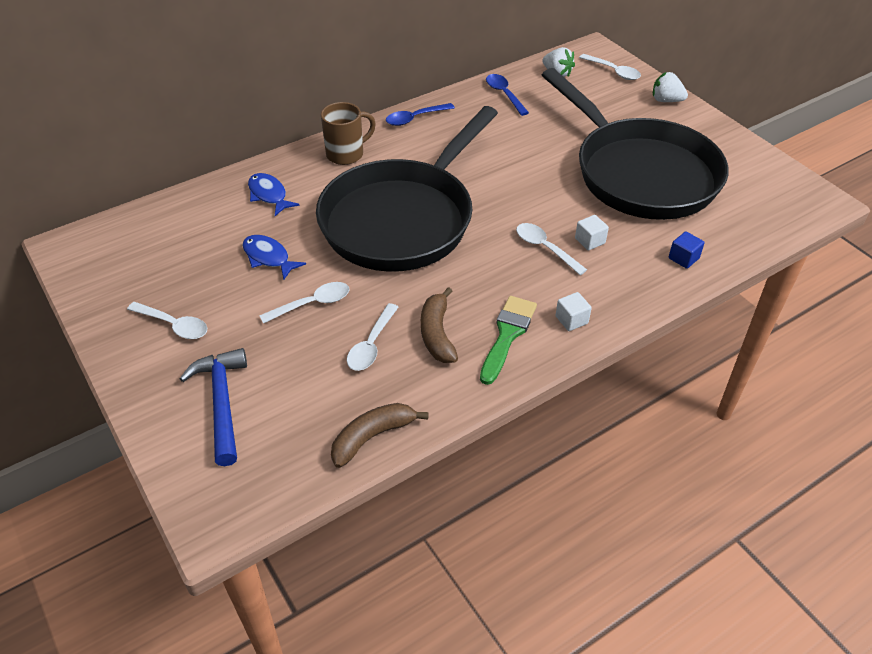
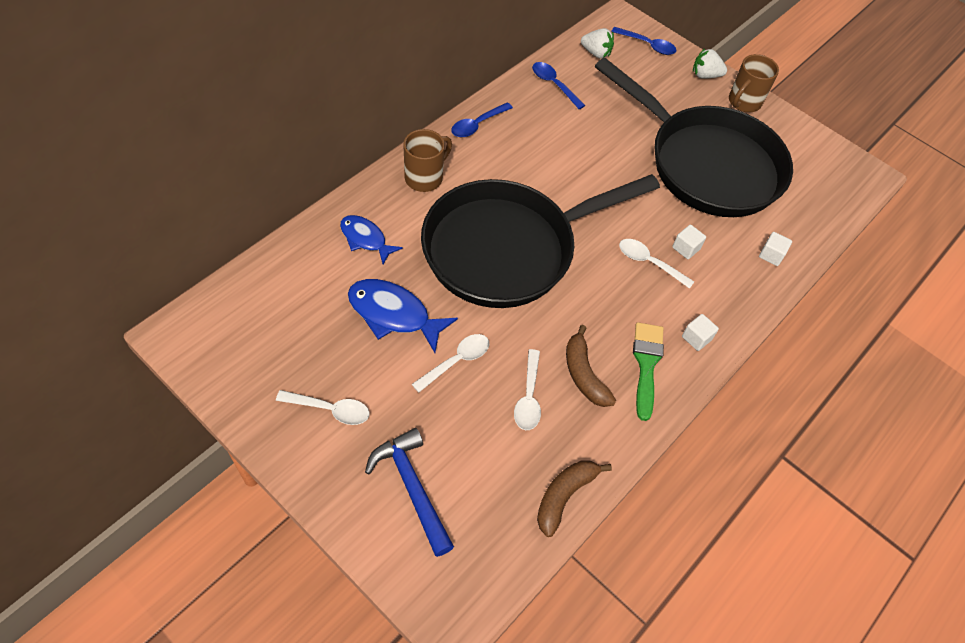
camera: 20 degrees left, 10 degrees up
(268, 257) = (393, 314): blue fish -> blue fish, size x1.53
(402, 219) = (507, 249): black pan -> black pan turned 45 degrees clockwise
(613, 71) = (647, 45): white spoon -> blue spoon
(683, 258) = (771, 255): blue cube -> white cube
(700, 126) = (743, 102): none -> brown mug

